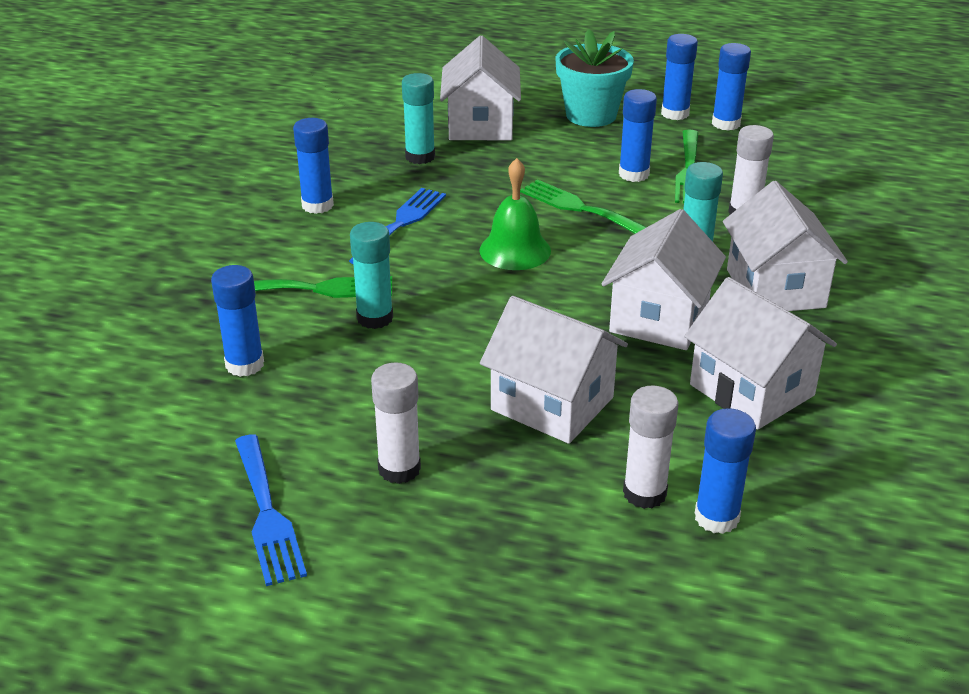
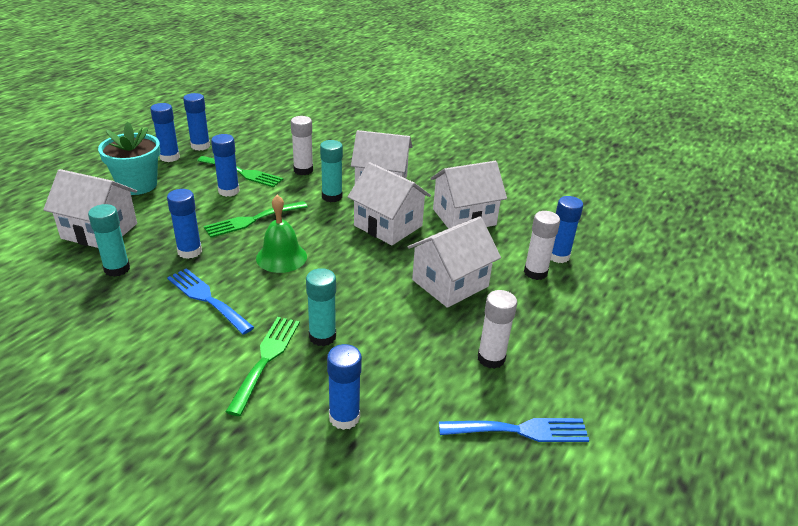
camera: 75 degrees left, 0 degrees up
(317, 205) = (141, 337): blue glue stick -> blue glue stick (189, 251)

